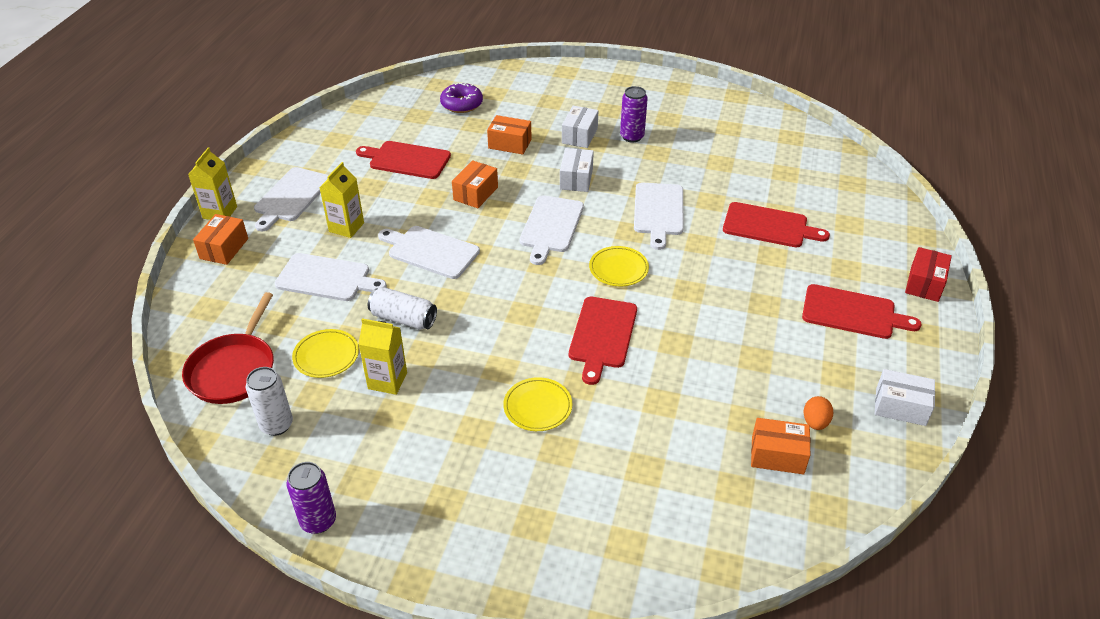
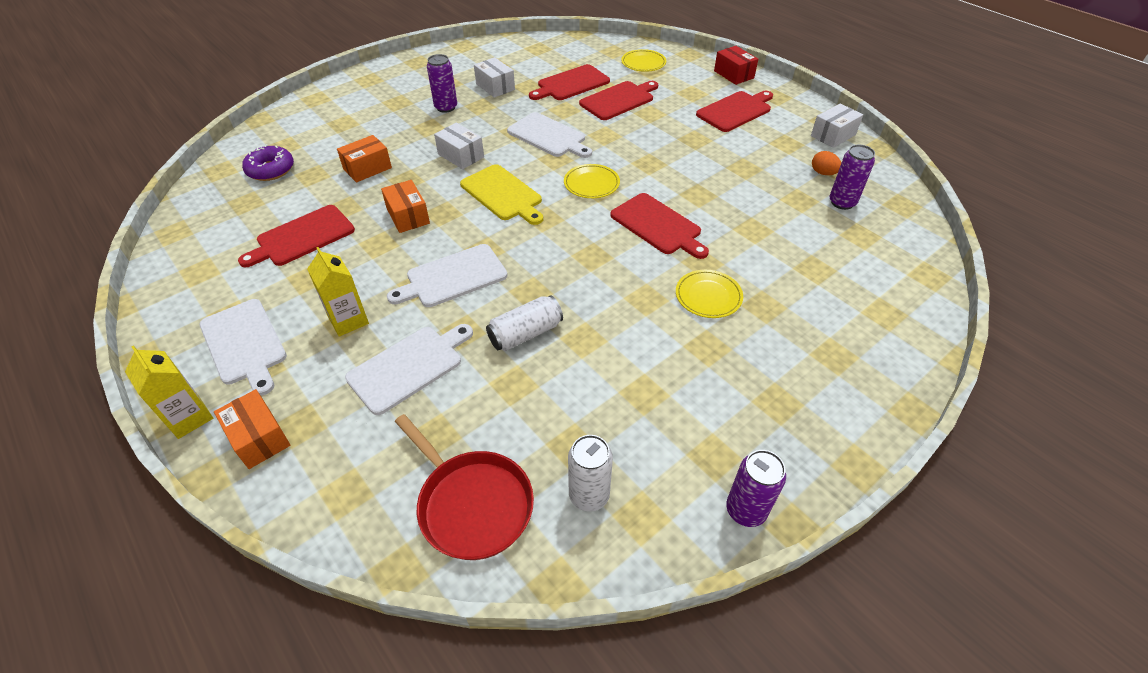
camera: 55 degrees left, 5 degrees up
(326, 356) = (523, 413): yellow plate -> yellow plate (643, 63)
(387, 381) = (598, 380): yellow carton -> none
(551, 226) = (503, 194): white cutting board -> yellow cutting board
(579, 136) = (409, 130): white box -> white box (495, 87)
(757, 185) = (571, 84): none -> red cutting board
(777, 455) = (842, 202): orange box -> purple can

